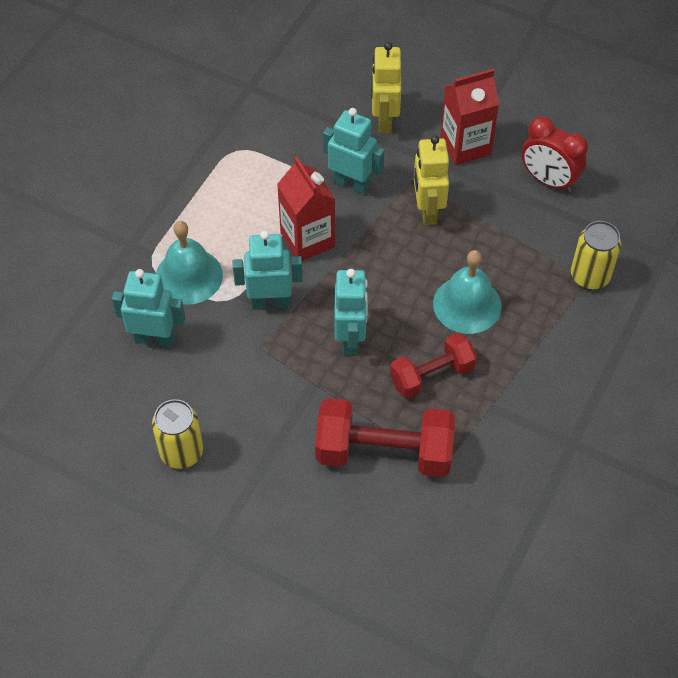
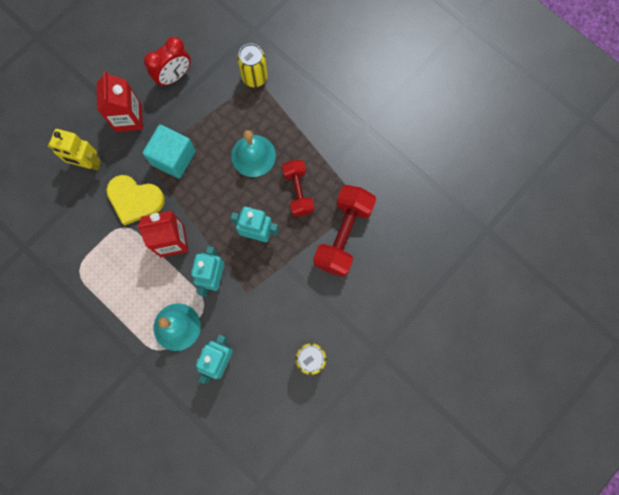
camera: 75 degrees left, 20 degrees up
(352, 183) = (135, 200): turquoise robot -> yellow heart
(427, 210) = (173, 158): yellow robot -> turquoise cube

